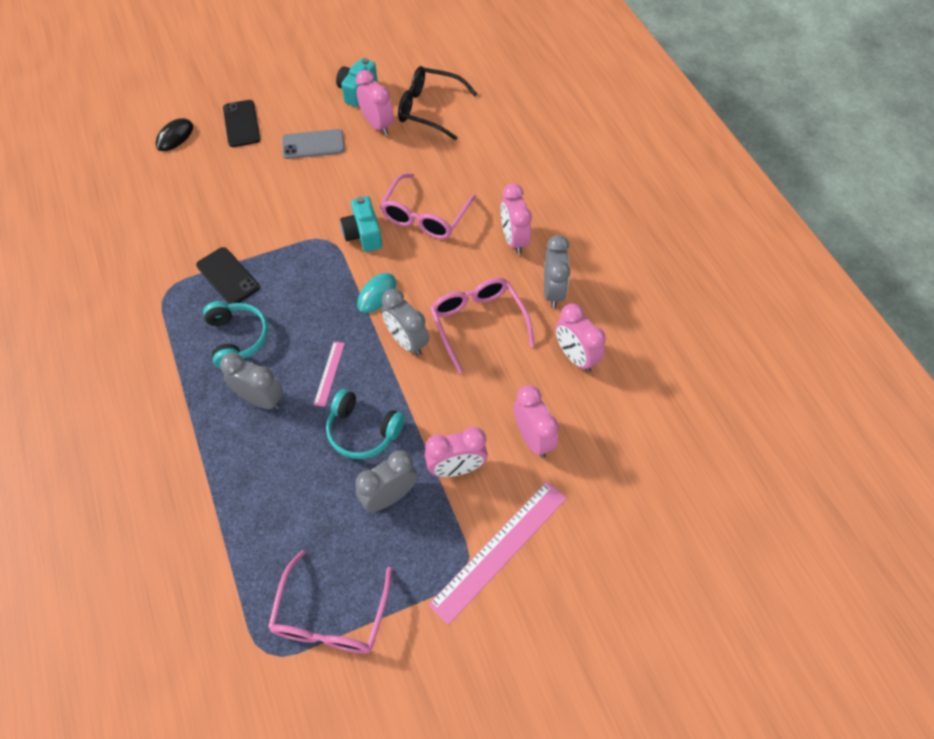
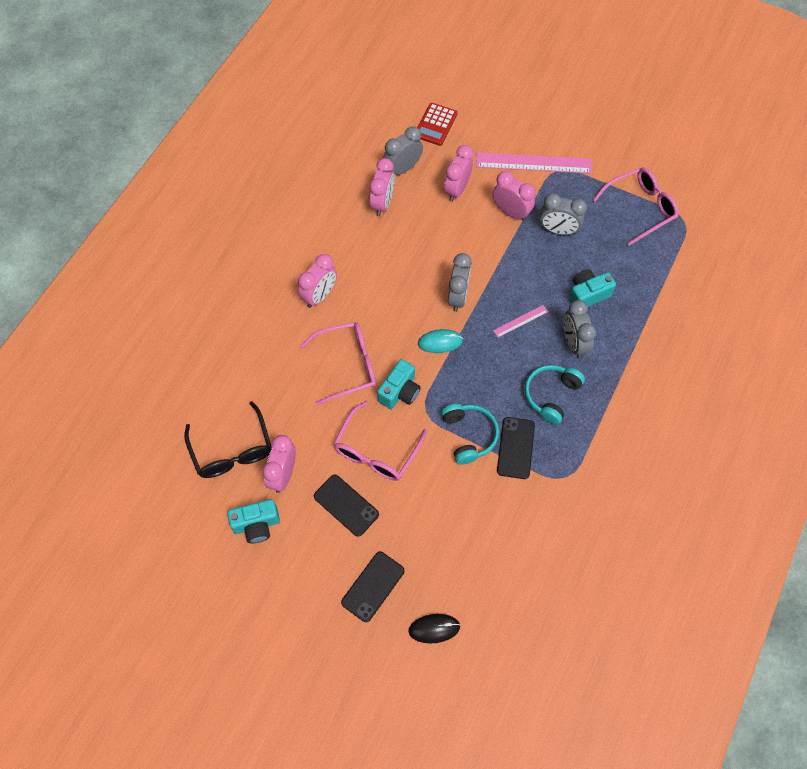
camera: 130 degrees left, 5 degrees up
(292, 457) = (587, 295): none -> turquoise camera
(313, 144) = (346, 505): grey phone -> black phone
(363, 431) = (537, 273): turquoise headphones -> turquoise headphones (469, 435)
(478, 323) = (406, 269): pink glasses -> pink glasses (376, 451)
(553, 291) = (343, 245): grey clock -> grey clock (403, 168)
(644, 487) = (436, 125): none -> red calculator

